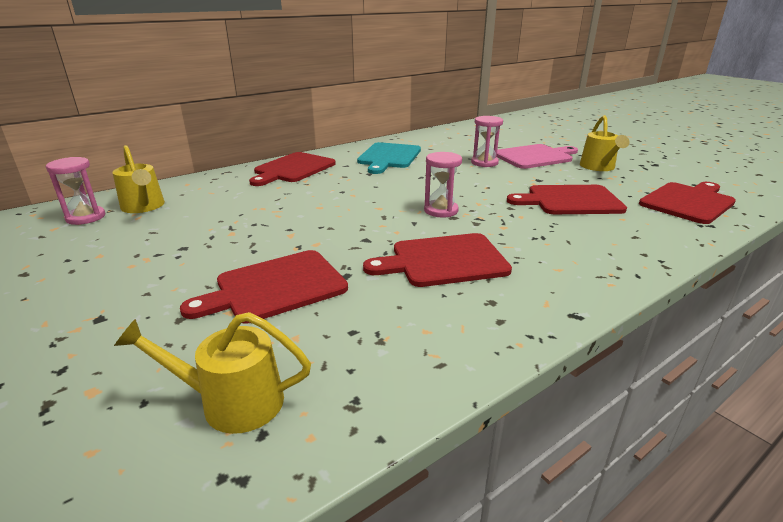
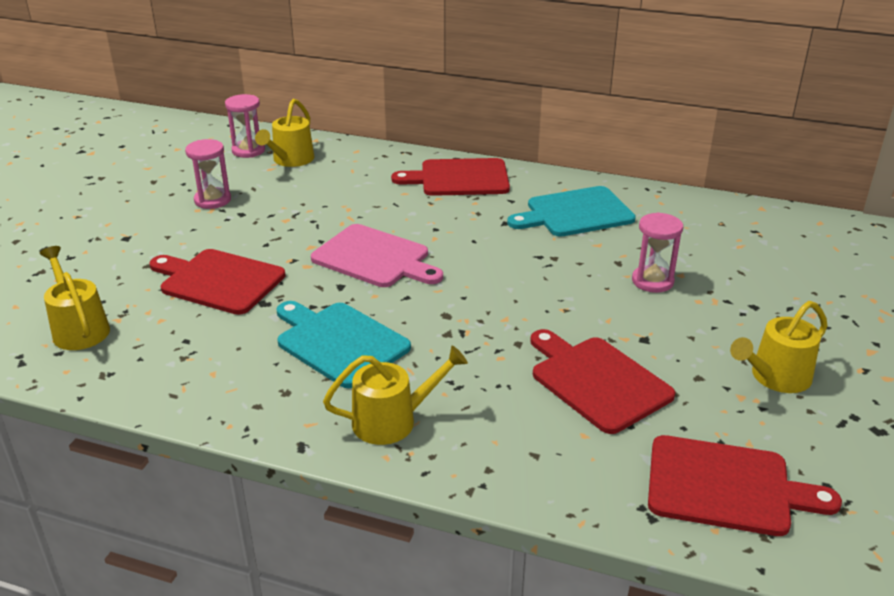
camera: 55 degrees right, 5 degrees up
(441, 210) = (455, 302): pink hourglass -> pink hourglass (212, 200)
(443, 260) = (339, 342): red cutting board -> turquoise cutting board
(535, 157) = (740, 312): pink cutting board -> pink cutting board (374, 258)
(567, 269) = (392, 421): none -> yellow watering can

